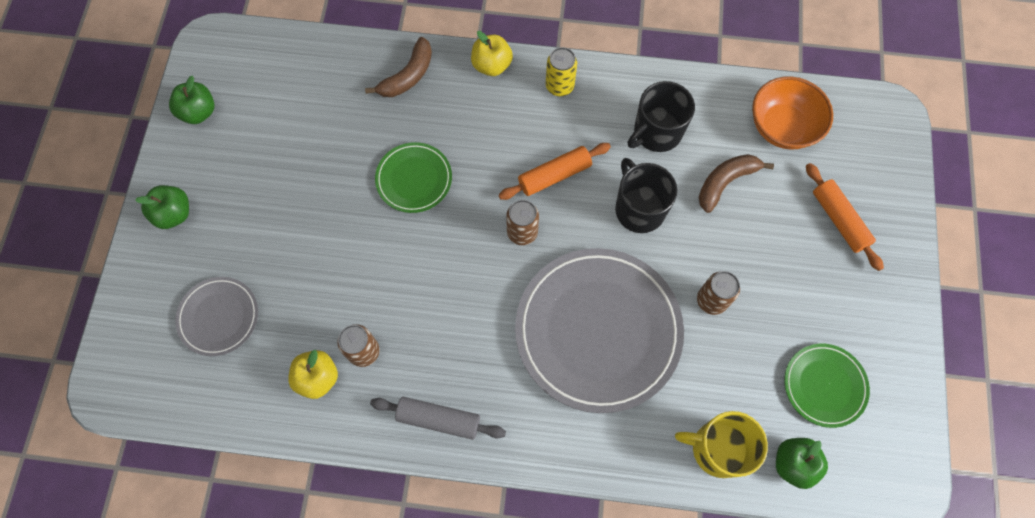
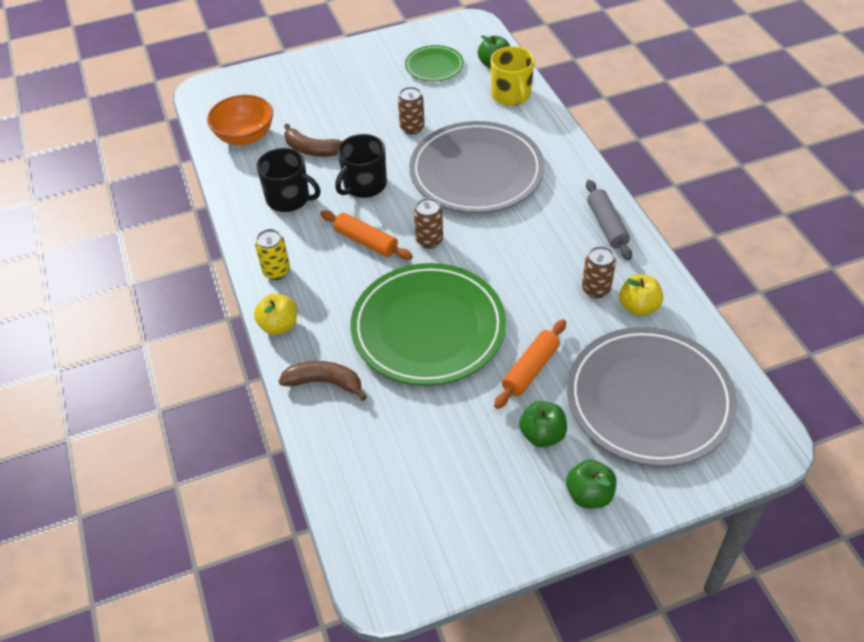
camera: 115 degrees left, 20 degrees down
(199, 112) = (470, 543): green apple -> green apple (542, 435)
(219, 317) = (649, 399): grey plate -> grey plate, size x2.03
(414, 179) = (428, 328): green plate -> green plate, size x2.03
(839, 220) = (308, 91): orange rolling pin -> orange rolling pin (531, 369)

